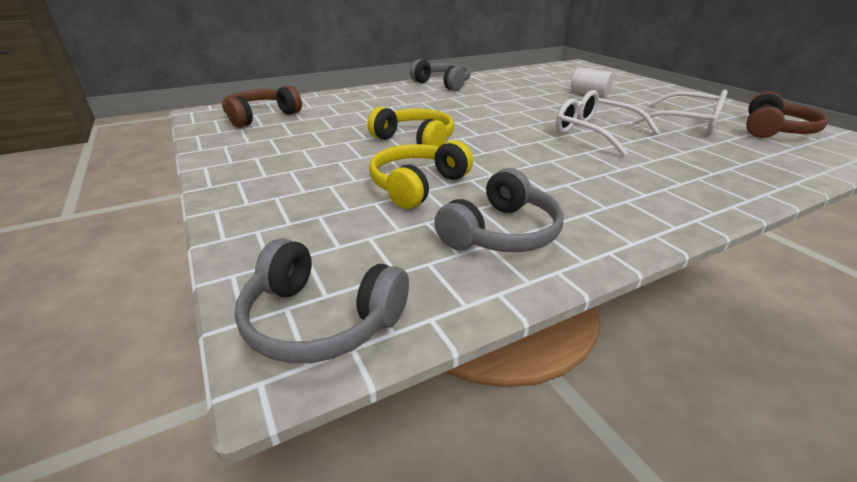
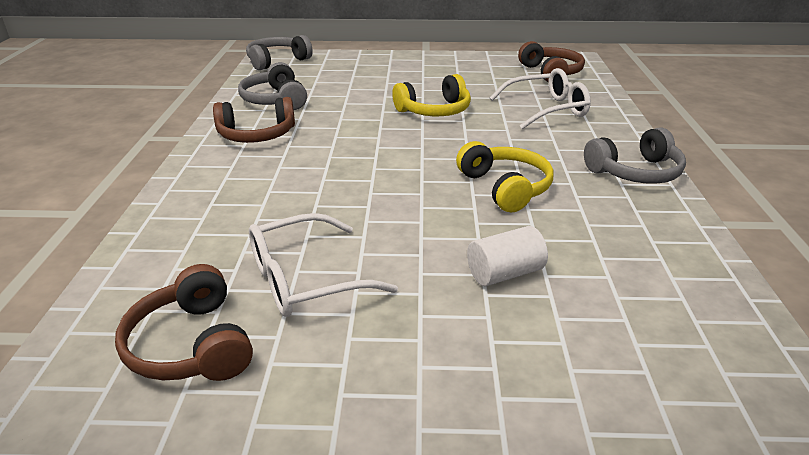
camera: 120 degrees right, 0 degrees up
(417, 185) = (356, 95): yellow headphones -> yellow headphones (505, 188)
(595, 133) = (358, 194): white glasses -> white glasses (546, 109)
(597, 202) = (257, 135): none -> brown headphones

